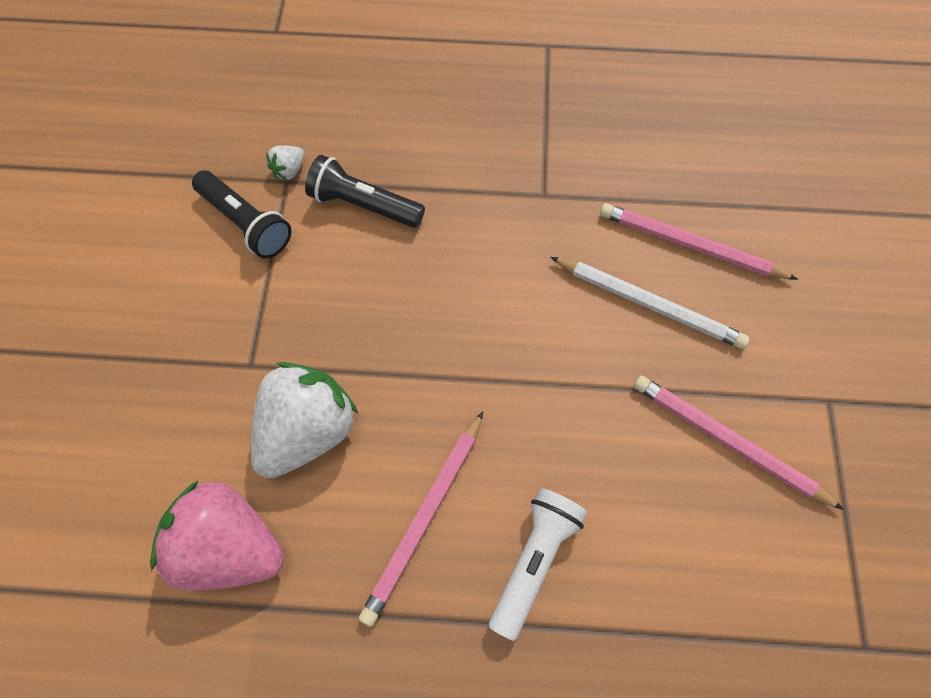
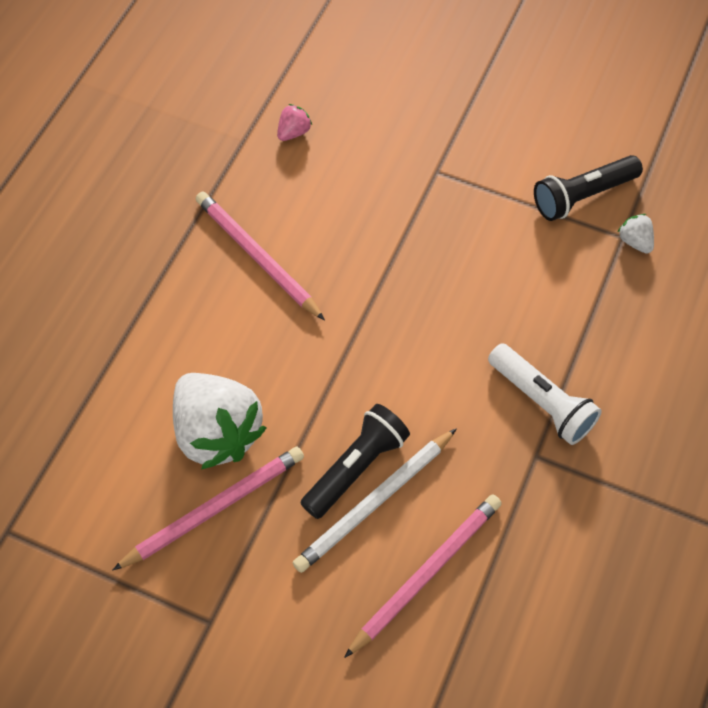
camera: 110 degrees right, 5 degrees down
(230, 546) = (293, 132): pink strawberry -> pink strawberry, size x0.42
(307, 431) = (362, 198): white strawberry -> white strawberry (217, 433)
(364, 205) = (573, 292): black flashlight -> black flashlight (356, 467)
(534, 560) = (190, 319): white flashlight -> white flashlight (542, 402)

